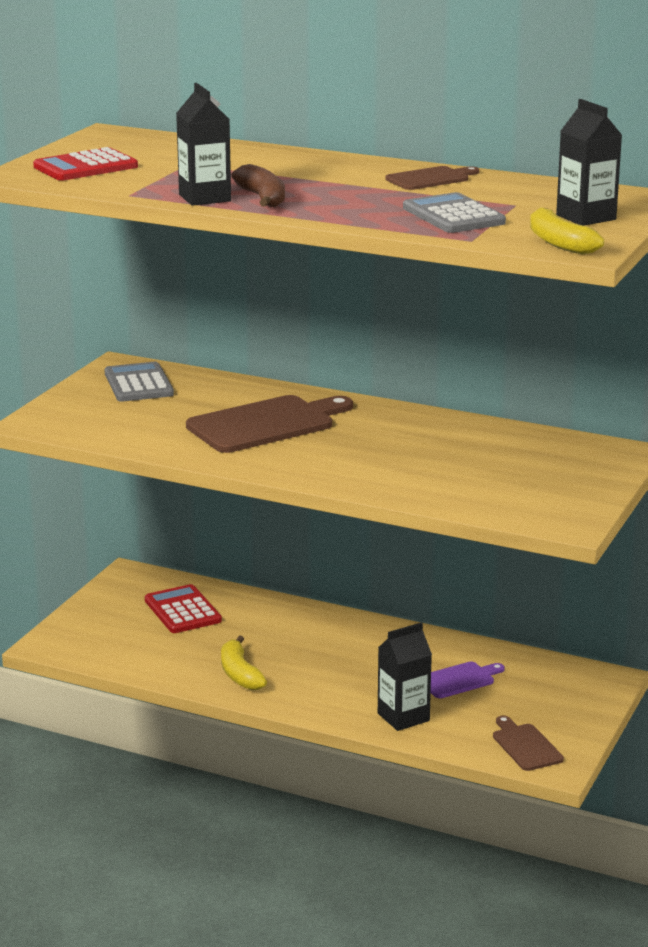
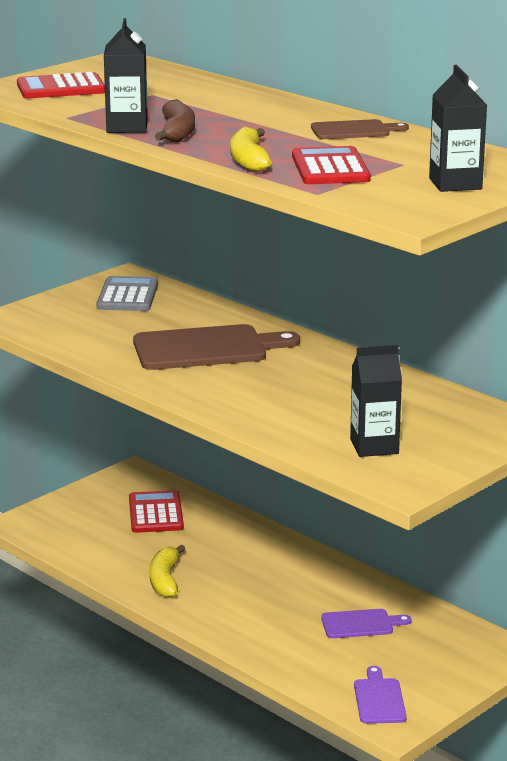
camera: 20 degrees right, 0 degrees up
(403, 717) = (284, 649): black carton -> black carton (374, 446)
(453, 215) = (330, 168): grey calculator -> red calculator
(525, 746) = (379, 699): brown cutting board -> purple cutting board
(559, 243) = (397, 206): yellow banana -> yellow banana (249, 160)

